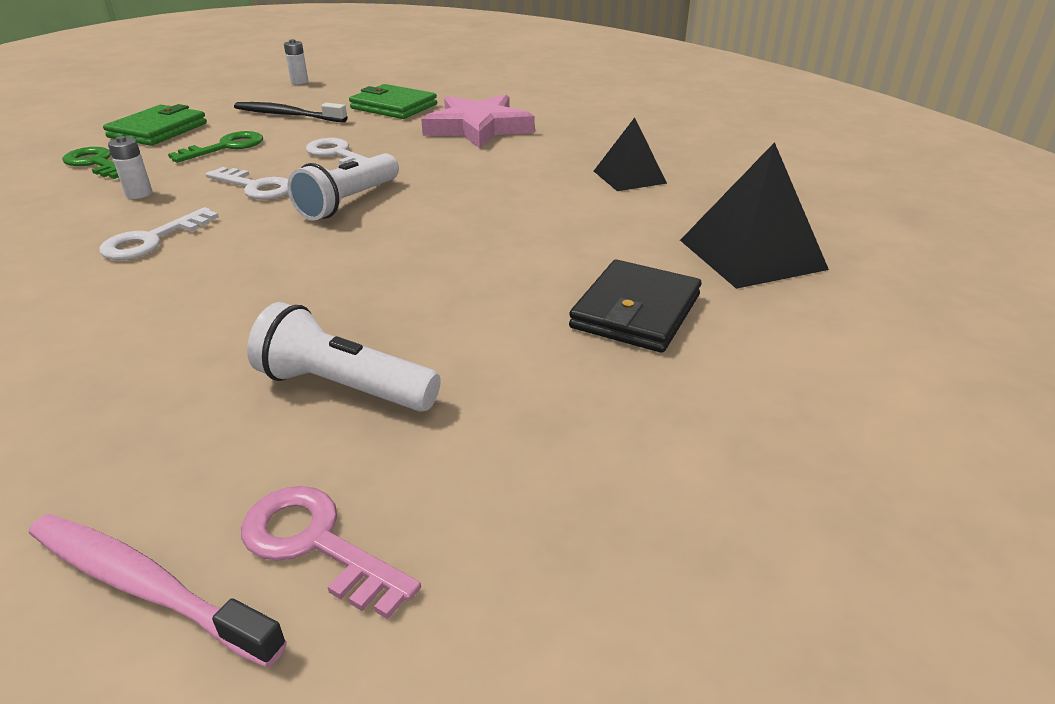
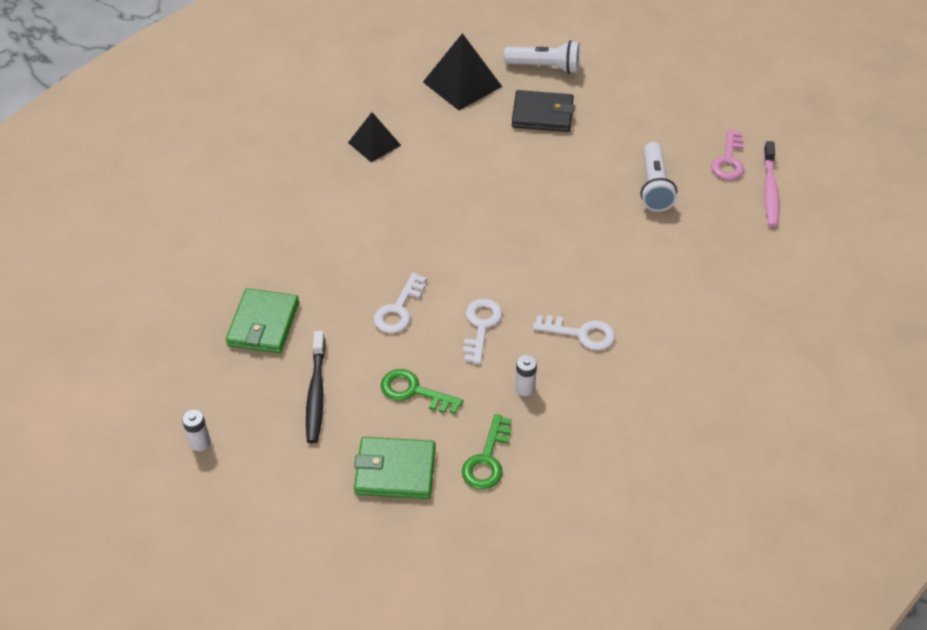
camera: 110 degrees left, 15 degrees up
(348, 202) = (480, 264): white flashlight -> white flashlight (545, 67)
(478, 128) = (303, 246): pink star -> none

